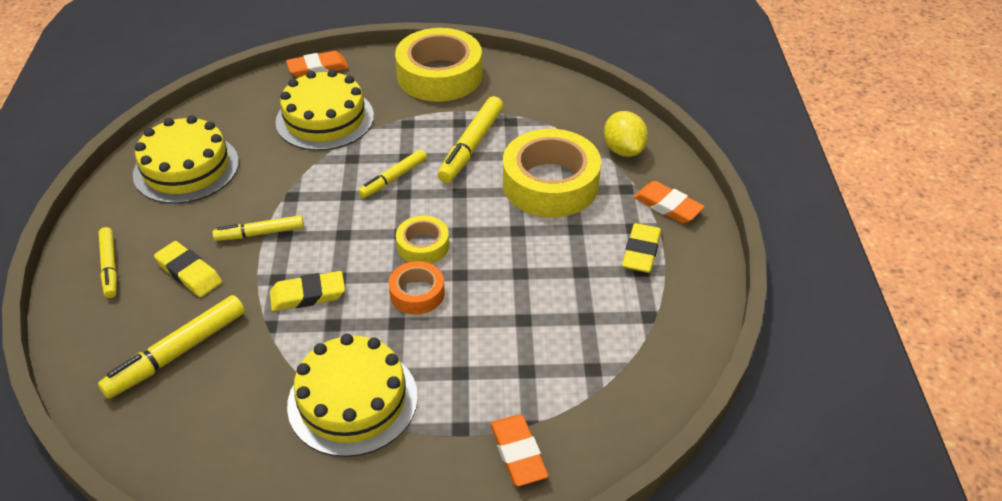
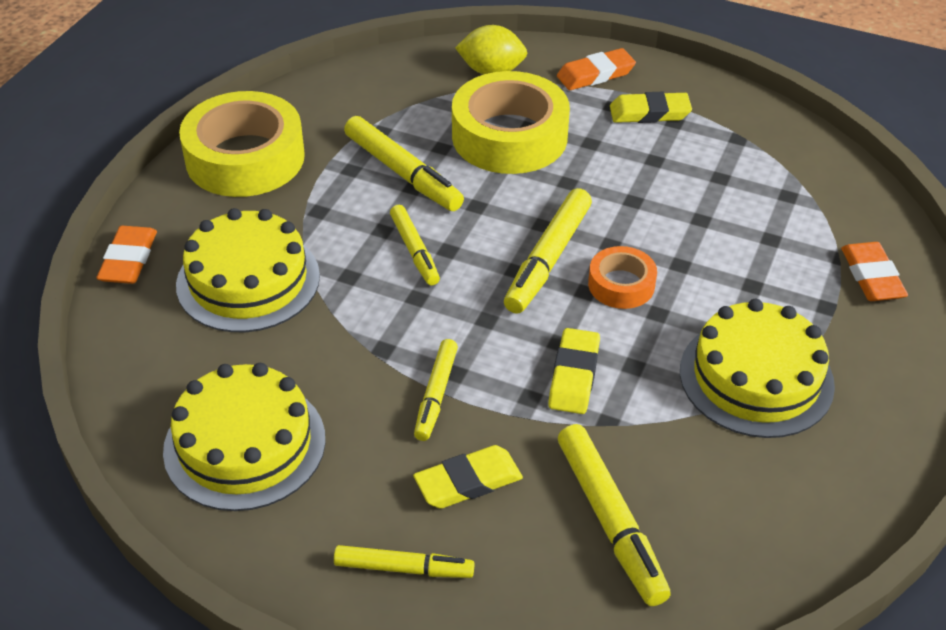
camera: 65 degrees left, 0 degrees up
(423, 246) = (548, 259): yellow tape -> yellow marker
(518, 453) = (872, 276): orange eraser -> orange eraser turned 75 degrees clockwise
(641, 252) = (649, 113): yellow eraser -> yellow eraser turned 45 degrees counterclockwise

